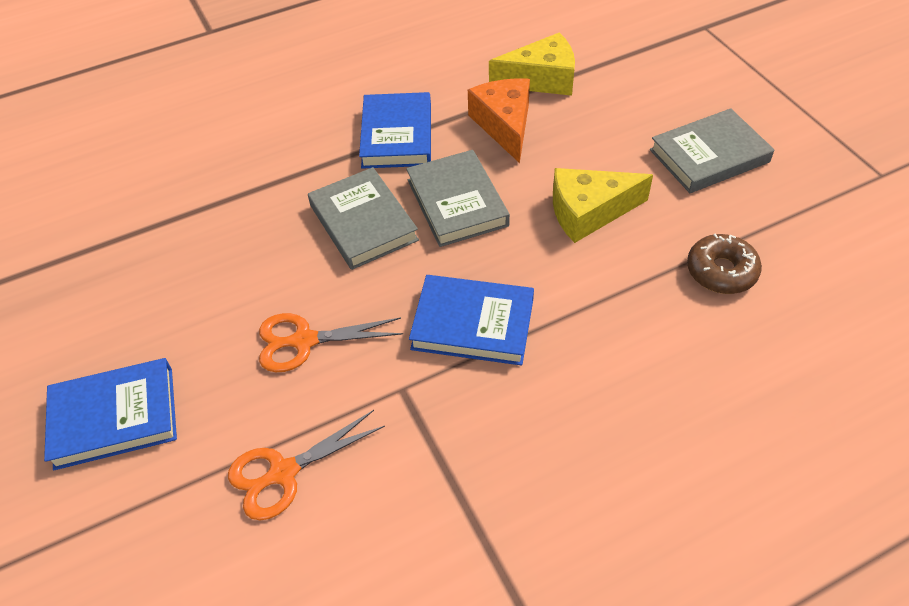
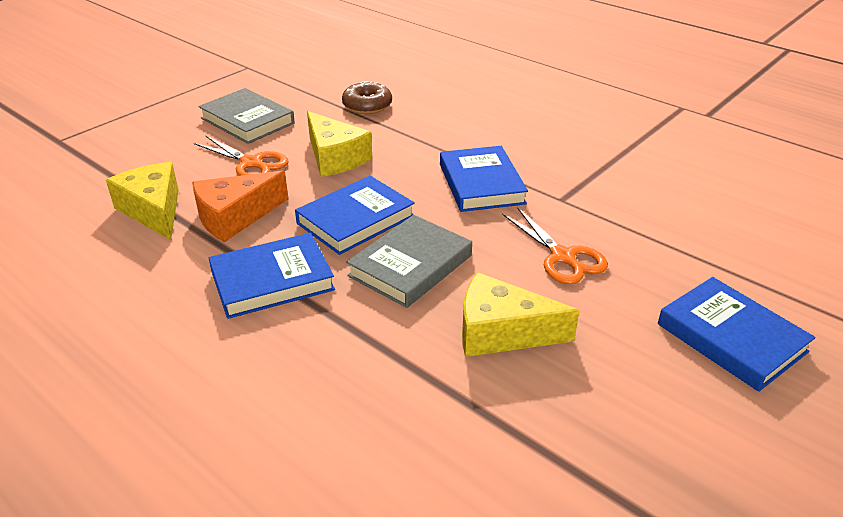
camera: 115 degrees left, 15 degrees down
(242, 254) = (501, 332): none -> yellow cheese
(283, 472) = (672, 229): orange scissors -> orange scissors (251, 163)
(457, 202) = (355, 219): grey book -> blue book

